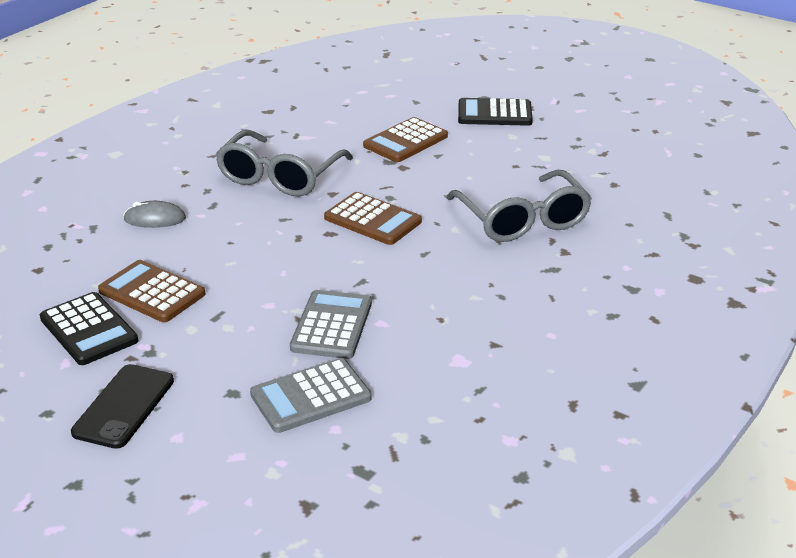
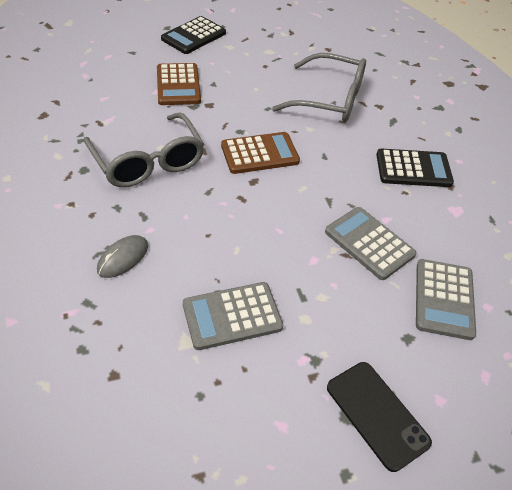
camera: 55 degrees left, 15 degrees up
(88, 330) = (247, 385): black calculator -> black calculator (413, 169)
(152, 292) = (232, 316): brown calculator -> grey calculator

